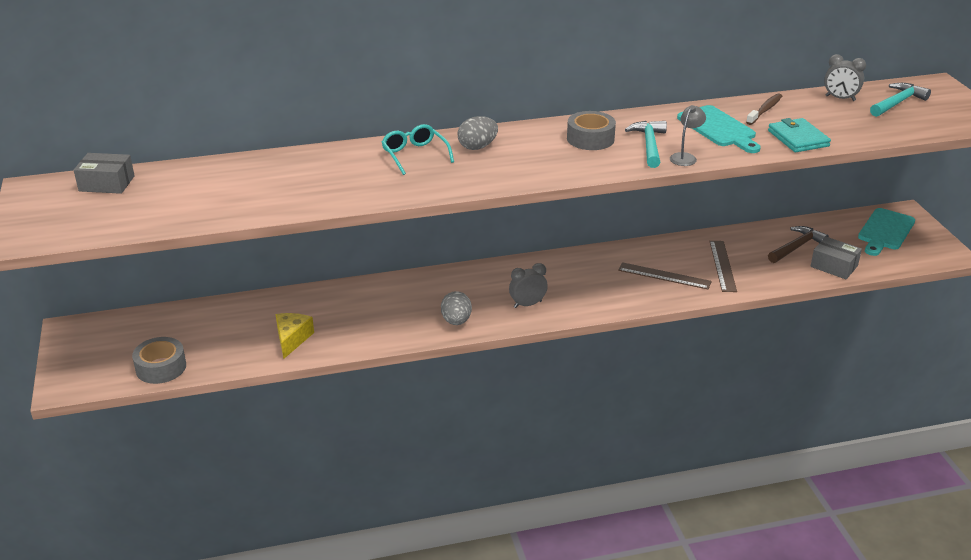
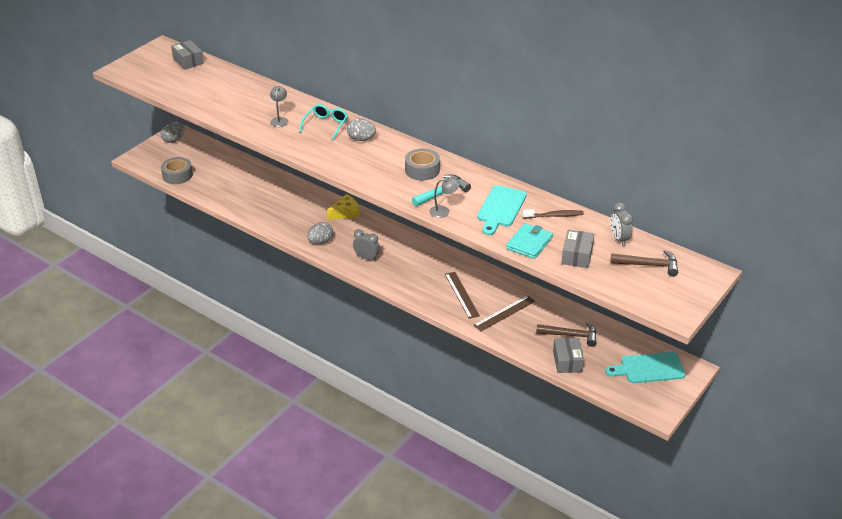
camera: 50 degrees right, 5 degrees up
(81, 337) = (174, 140): none -> grey egg
(292, 339) = (242, 199): yellow cheese -> yellow cheese (345, 213)
(355, 177) = (279, 120): none -> grey lamp
(846, 126) = (577, 255): none -> grey box
(897, 102) = (648, 265): turquoise hammer -> brown hammer

